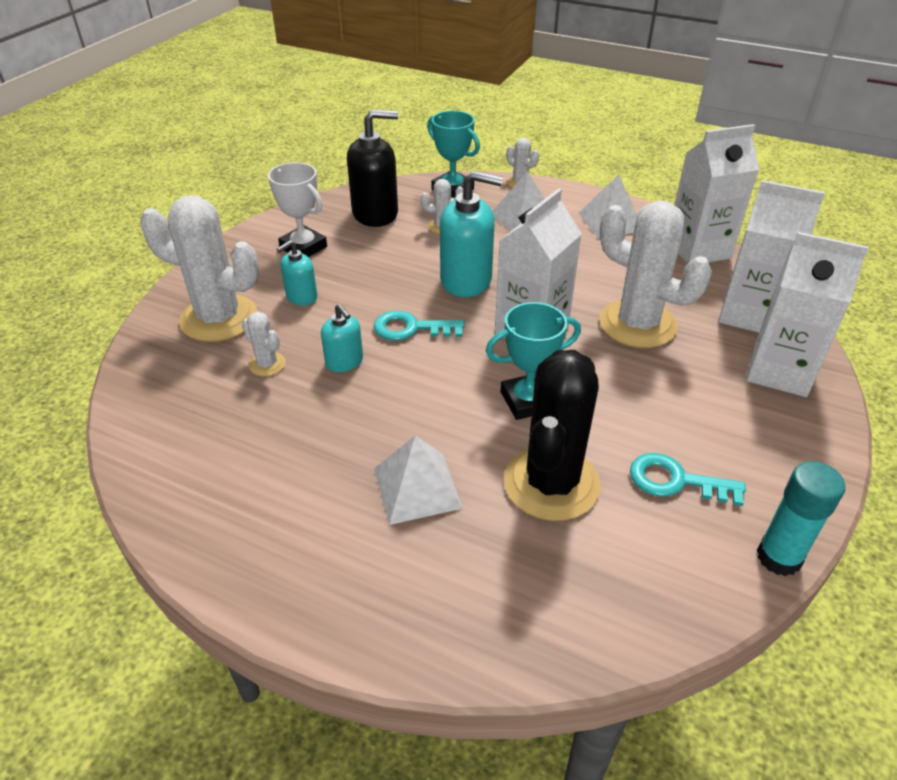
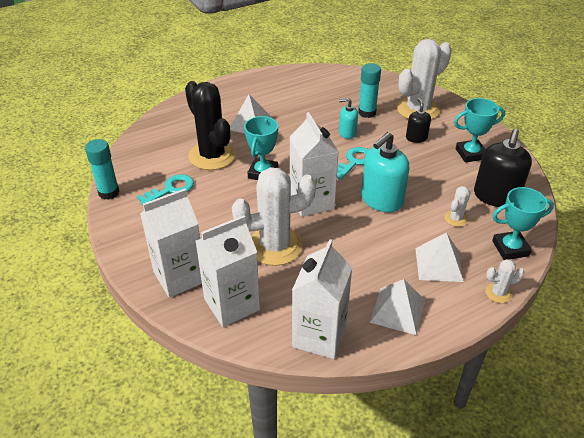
camera: 125 degrees right, 0 degrees up
(267, 364) = (367, 112): white cactus -> turquoise glue stick
(301, 297) = (416, 138): turquoise soap dispenser -> black soap dispenser
(303, 247) = (470, 154): white trophy -> turquoise trophy

